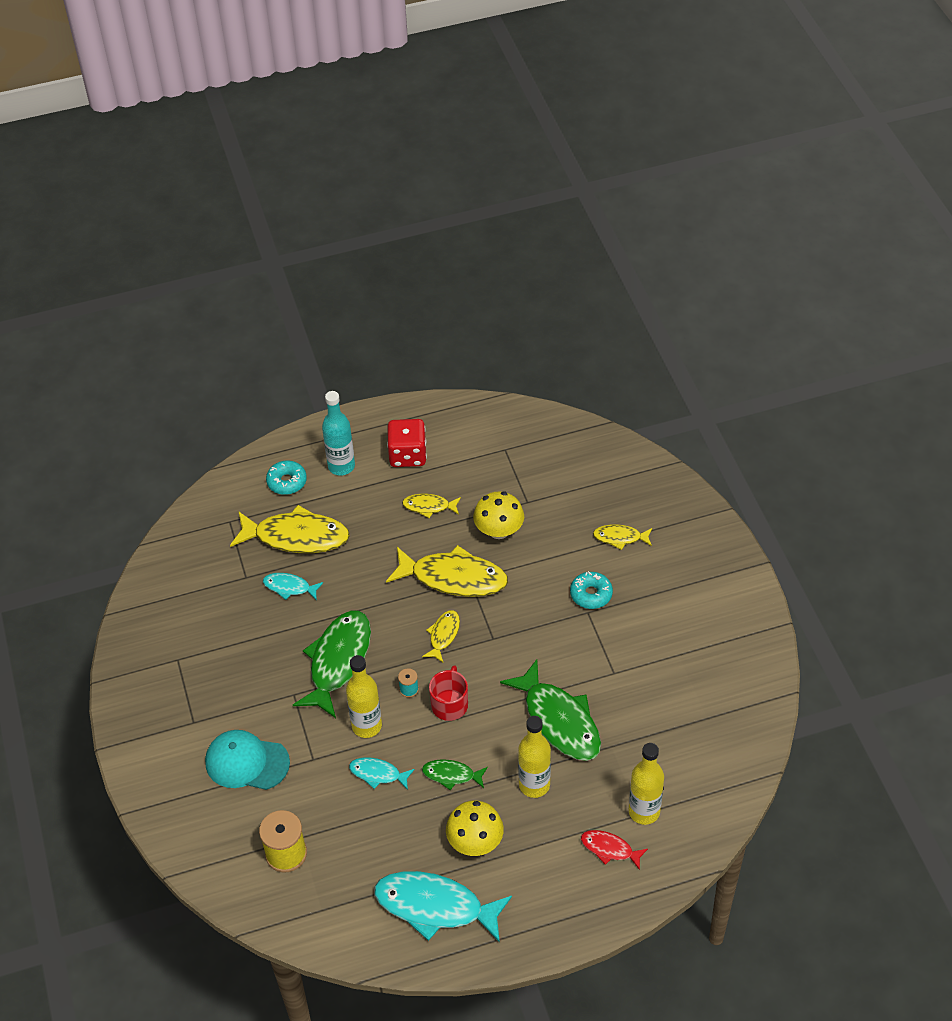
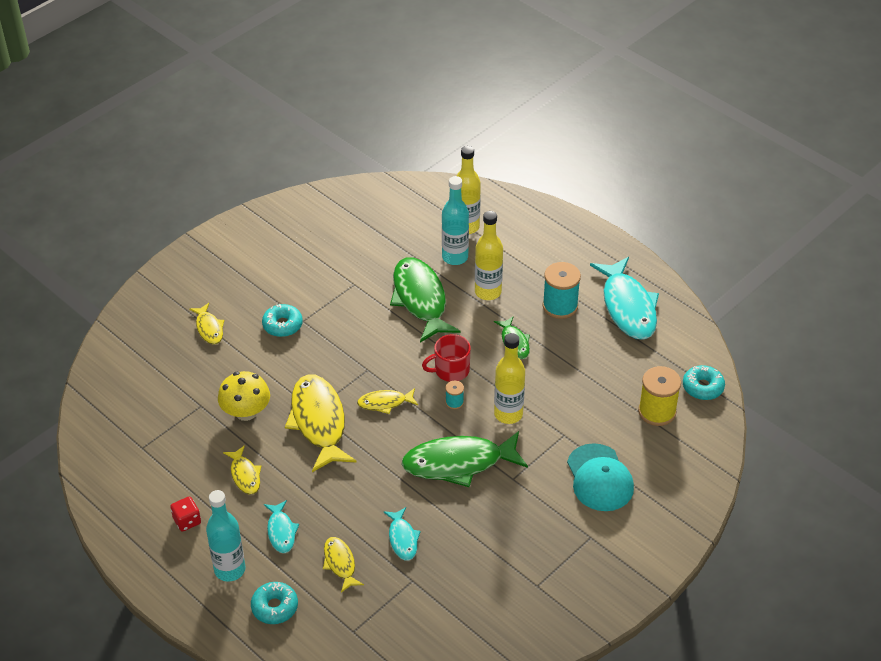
camera: 120 degrees left, 5 degrees down
(287, 914) = (703, 387): none -> turquoise donut
(296, 537) = (340, 563): yellow fish -> yellow fish, size x0.50
(378, 774) = (546, 387): turquoise fish -> turquoise fish (281, 531)
(407, 455) = (187, 521): red dice -> red dice, size x0.57
(475, 842) = (560, 306): yellow mushroom -> turquoise spool
(559, 720) = (420, 299): green fish -> green fish turned 45 degrees counterclockwise
(602, 779) = (455, 257): none -> turquoise bottle
(609, 849) = (510, 234): red fish -> none

